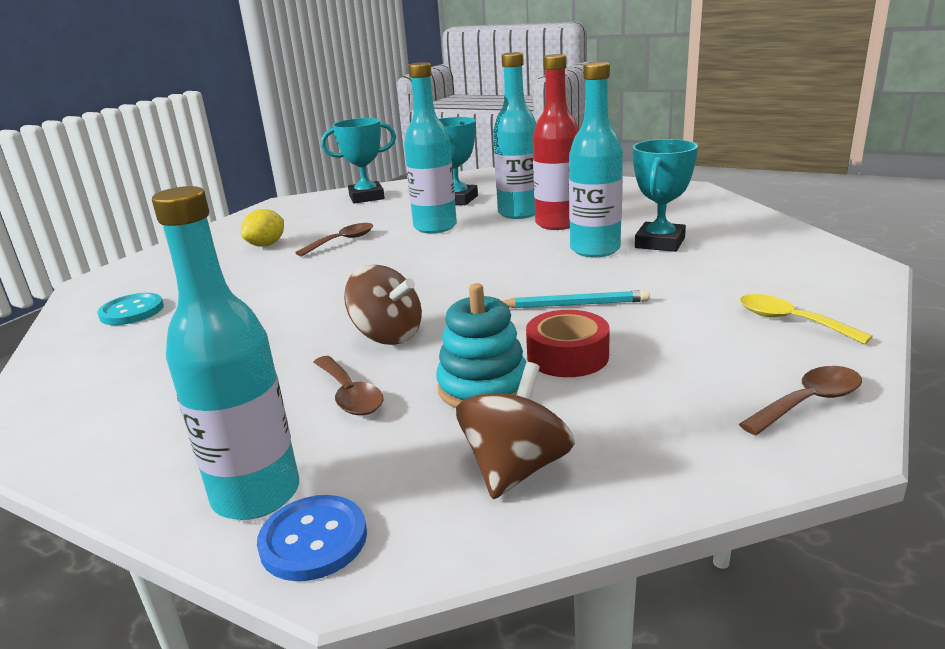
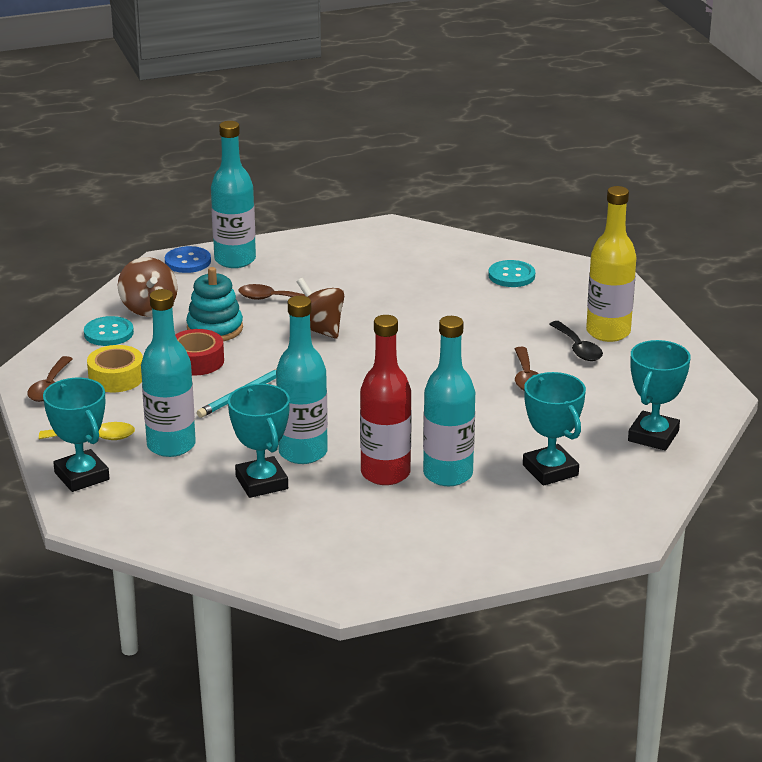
camera: 130 degrees right, 5 degrees up
(222, 247) = (608, 332): none -> yellow bottle
(266, 245) = (578, 348): yellow lemon -> black spoon
(387, 335) = (318, 330): brown spinning top -> brown spinning top turned 60 degrees clockwise
(435, 227) = (485, 424): turquoise bottle -> turquoise bottle (171, 445)
(633, 451) = (108, 333): none -> turquoise button
(695, 377) = (116, 377): none -> yellow tape
(837, 293) = (82, 476): none -> turquoise trophy

